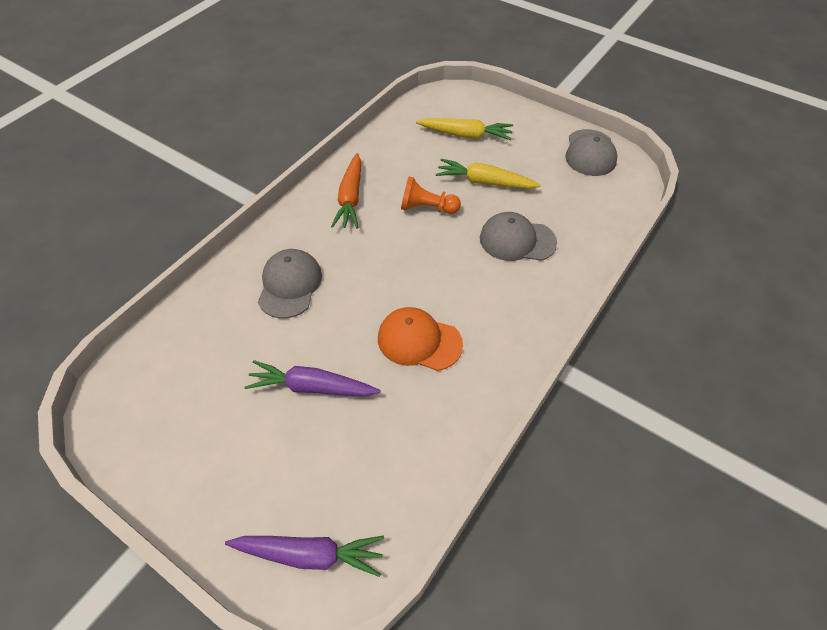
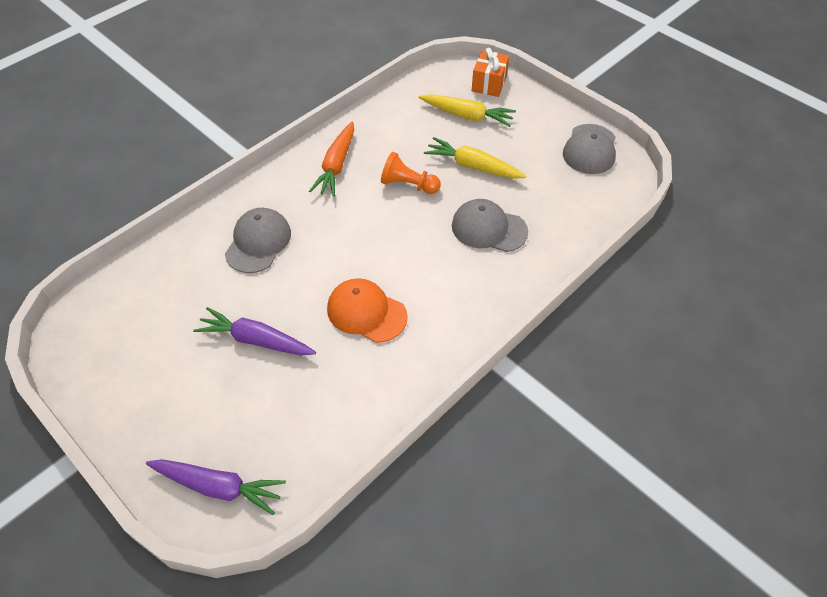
camera: 10 degrees right, 0 degrees up
(478, 103) = (489, 84): none -> orange gift

